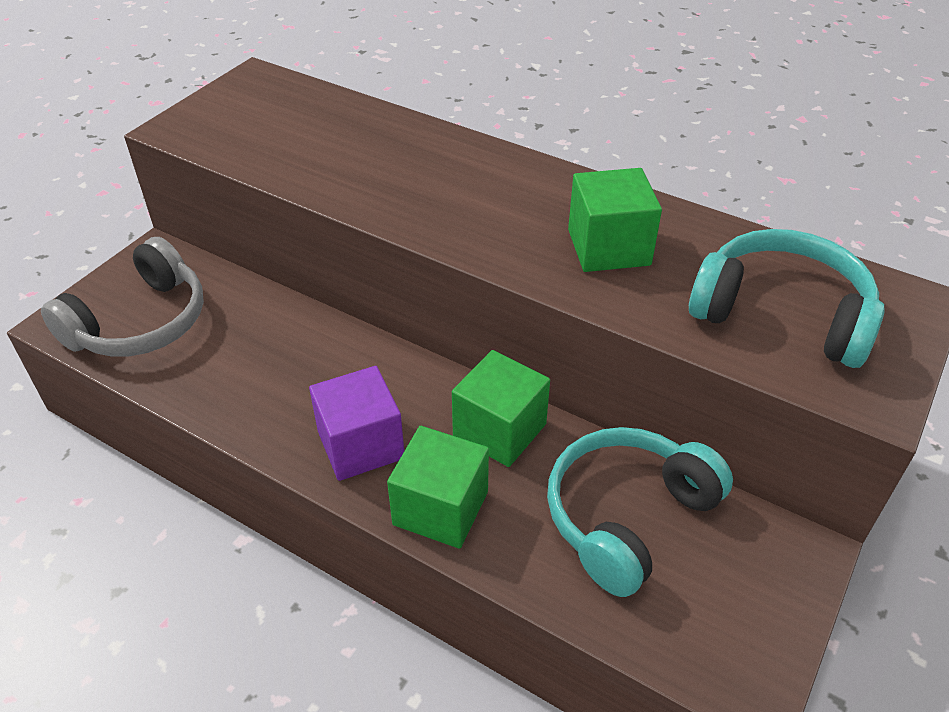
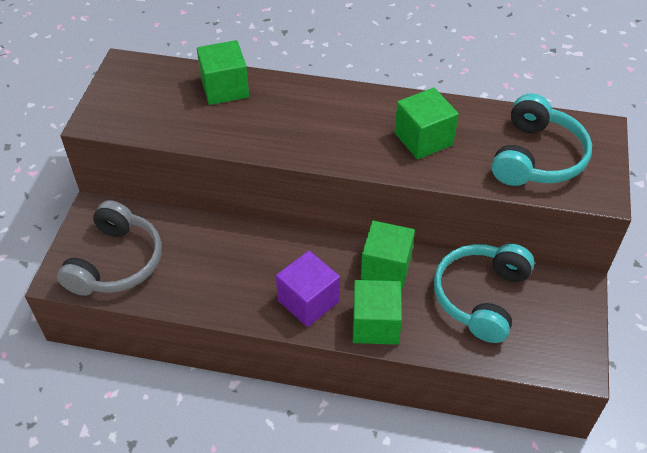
camera: 20 degrees left, 5 degrees up
(363, 126) = (225, 88): none -> green cube
(782, 314) = (536, 157): turquoise headphones -> turquoise headphones turned 105 degrees clockwise

